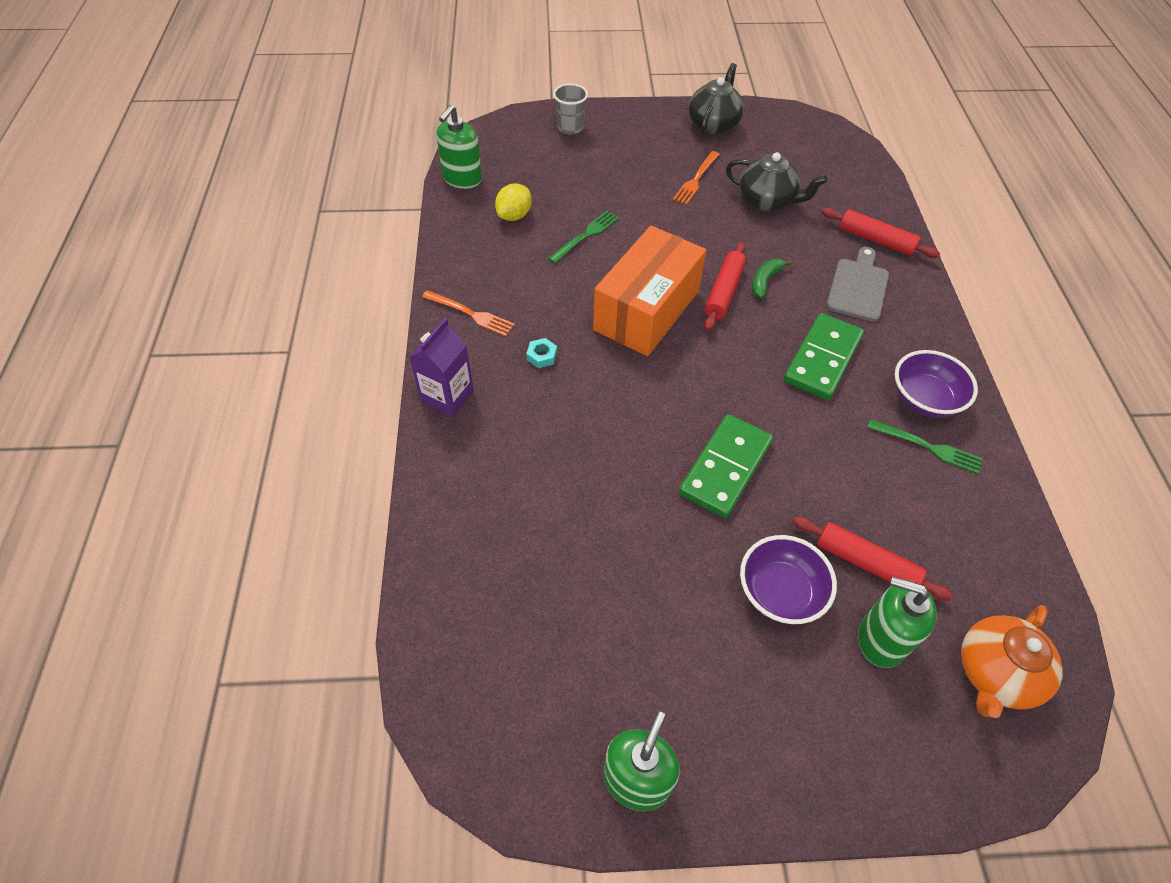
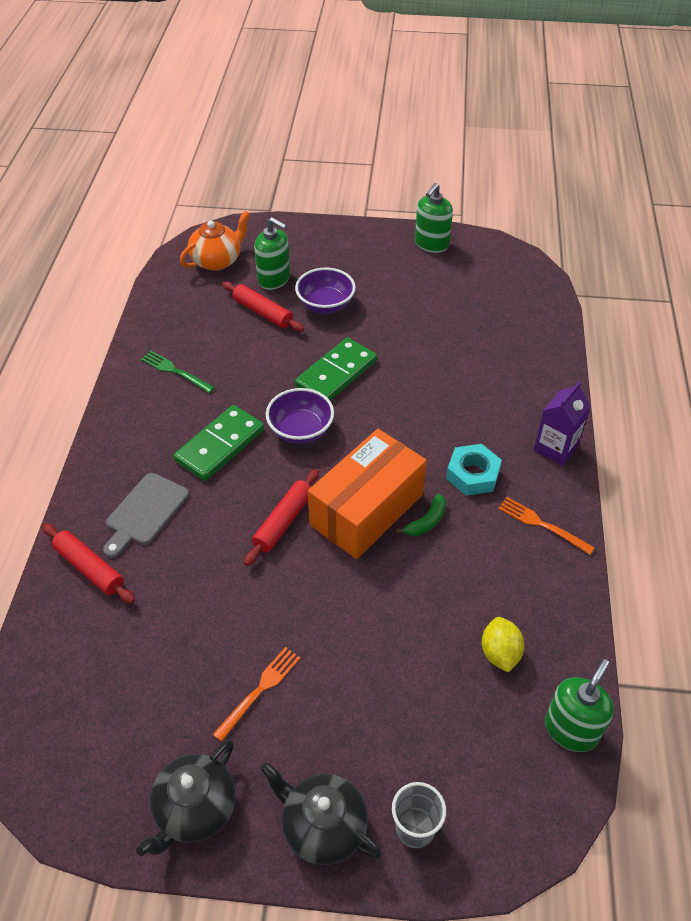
camera: 170 degrees left, 5 degrees down
(514, 216) = (500, 653): yellow lemon -> yellow lemon turned 45 degrees counterclockwise
(542, 356) = (472, 474): turquoise nut -> turquoise nut, size x1.90
(586, 235) = (415, 612): green fork -> none
(765, 281) = (236, 530): green banana -> green banana (426, 522)
(767, 201) = (184, 641): black teapot -> black teapot (322, 826)
(924, 399) = (154, 404): purple bowl -> purple bowl (300, 430)

